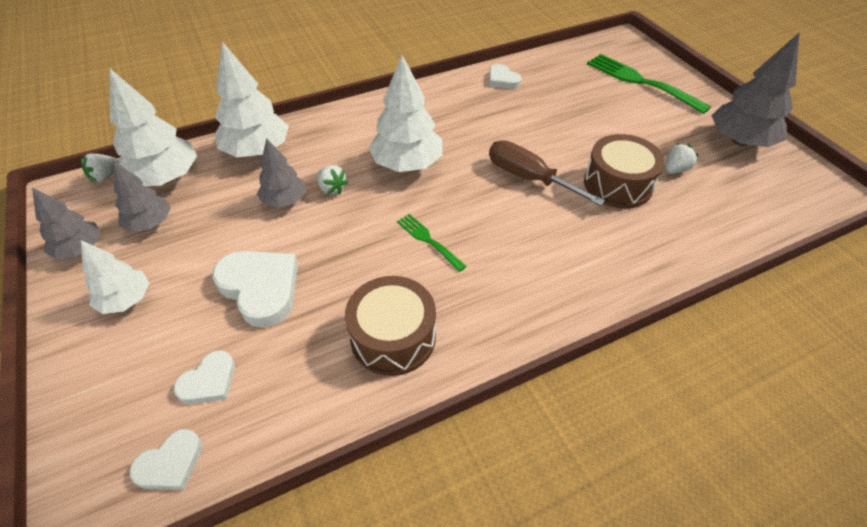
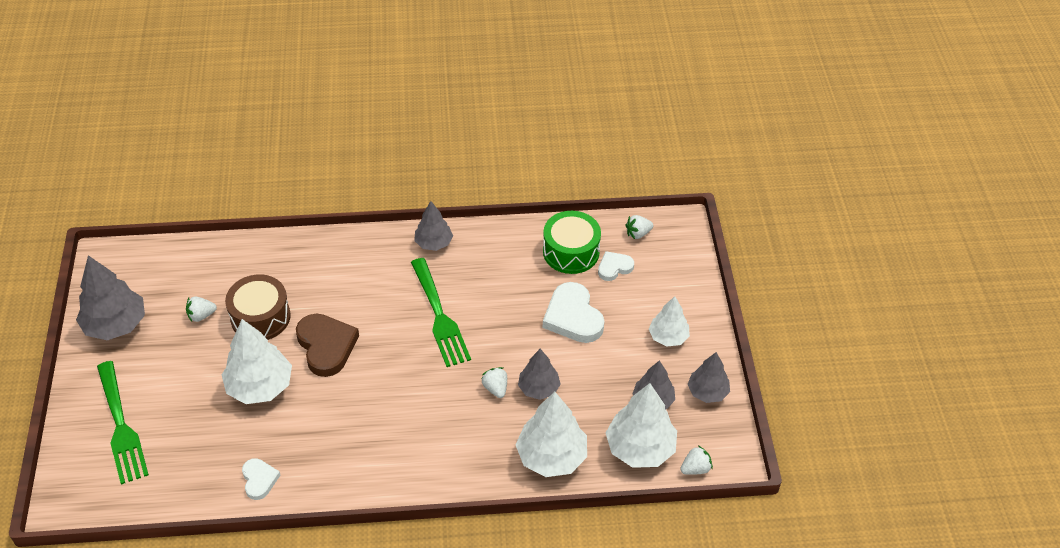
camera: 160 degrees left, 0 degrees up
(170, 464) = (638, 233): white heart -> white strawberry
(283, 387) = (571, 252): none -> green drum
(393, 337) = (495, 259): brown drum -> none
(407, 164) = (420, 394): white tree -> white tree (260, 386)
(428, 240) = (439, 316): green fork -> green fork, size x1.88
(491, 332) = (433, 243): none -> grey tree
(529, 178) = (326, 346): brown screwdriver -> brown heart

